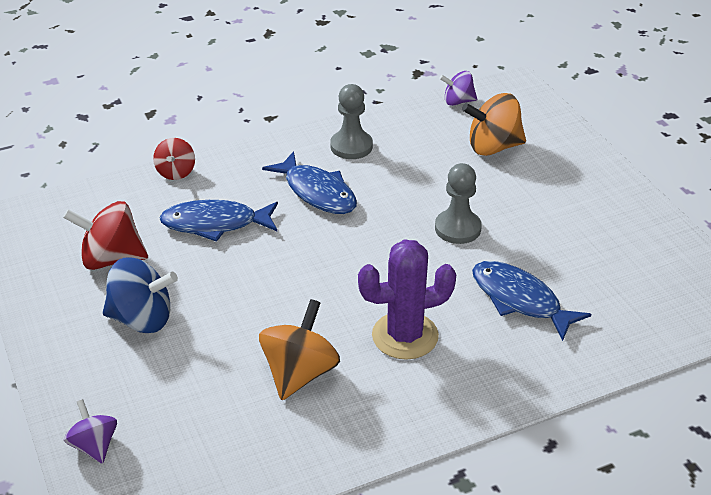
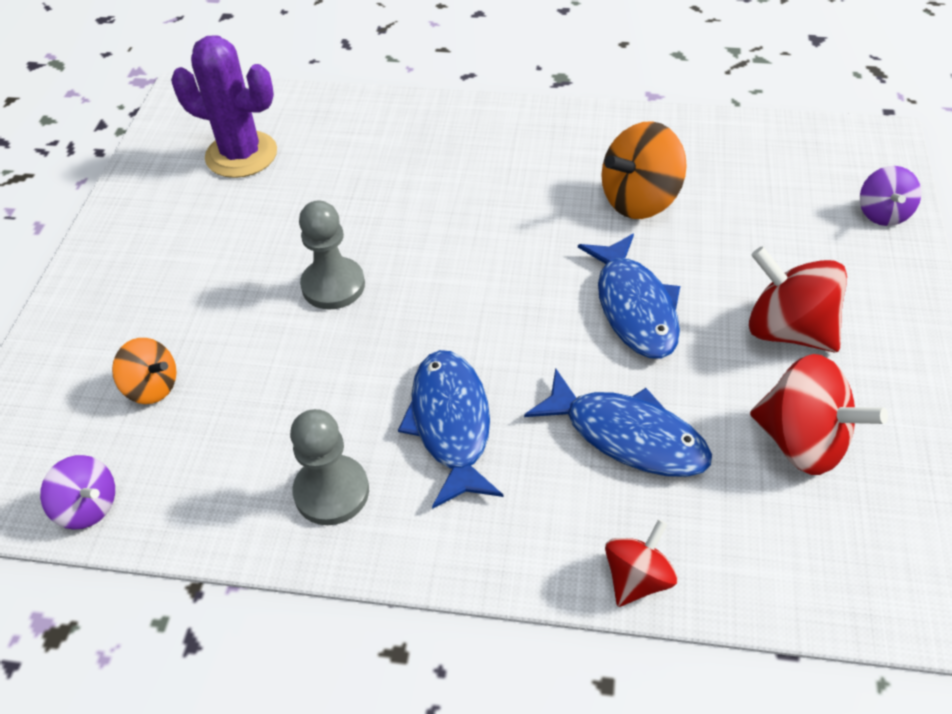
camera: 145 degrees left, 10 degrees up
(142, 319) = (788, 330): blue spinning top -> red spinning top
(405, 336) = (507, 193): purple cactus -> purple cactus (241, 155)
(493, 147) = (152, 387): orange spinning top -> orange spinning top, size x0.61
(520, 300) = (362, 181): blue fish -> blue fish (634, 307)

